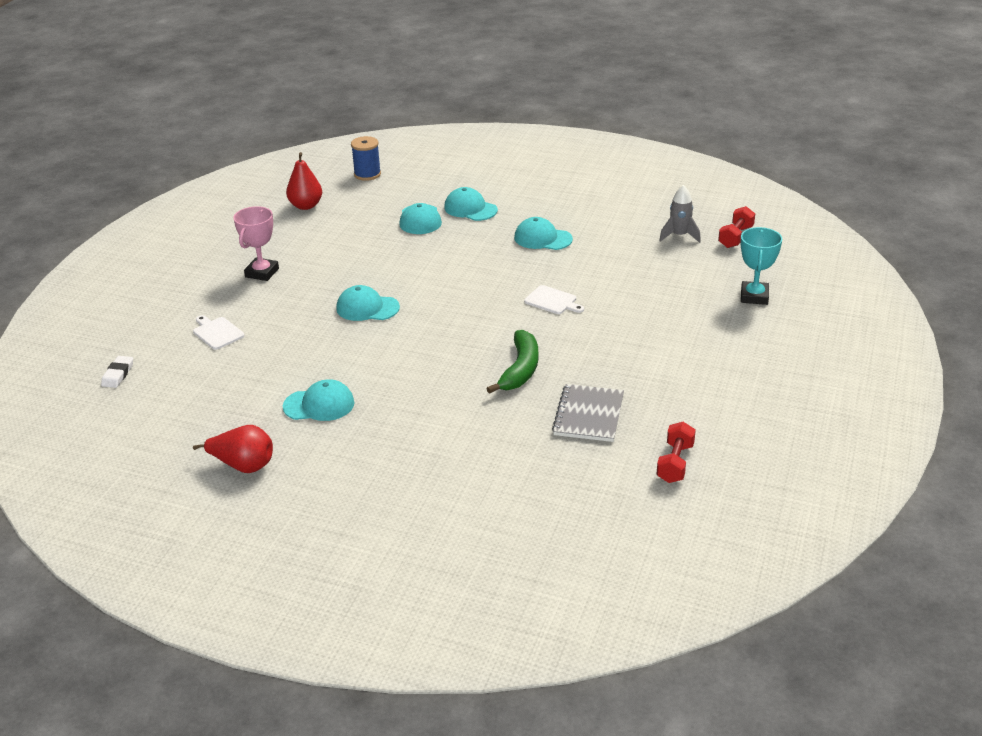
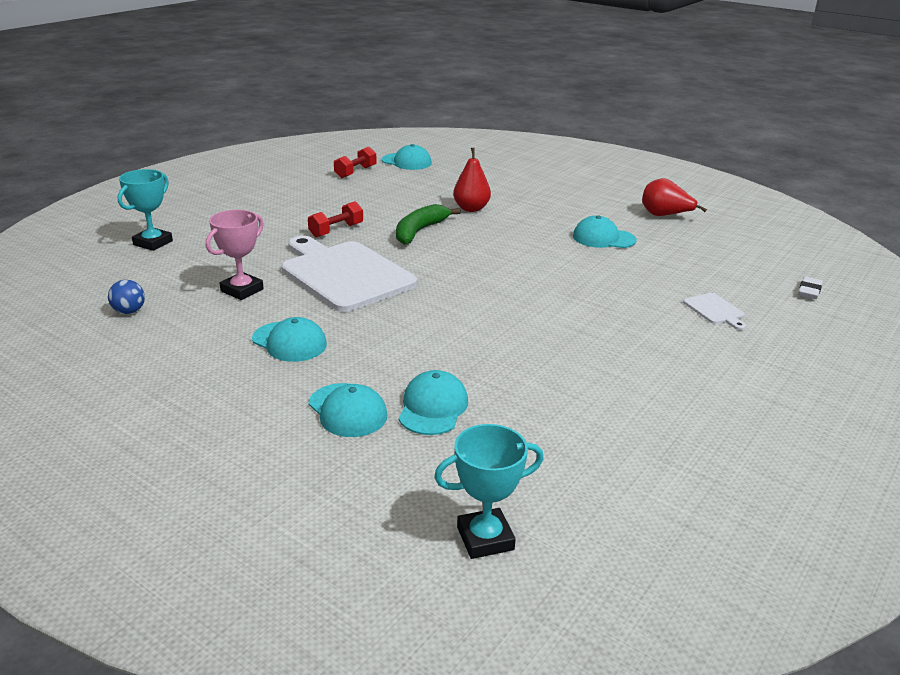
camera: 165 degrees left, 5 degrees down
(262, 273) = (674, 371): pink trophy -> pink trophy (242, 290)
(306, 206) = (613, 481): red pear -> red pear (471, 208)
(367, 174) = (485, 538): blue spool -> turquoise trophy
(367, 308) = (543, 304): turquoise cap -> turquoise cap (406, 162)
(552, 301) = (344, 274): white cutting board -> white cutting board, size x2.45
(588, 415) = (389, 199): grey notebook -> none
(679, 236) = (129, 311): grey rocket -> blue ball
(735, 237) = (73, 297): red dumbbell -> red dumbbell (336, 230)

